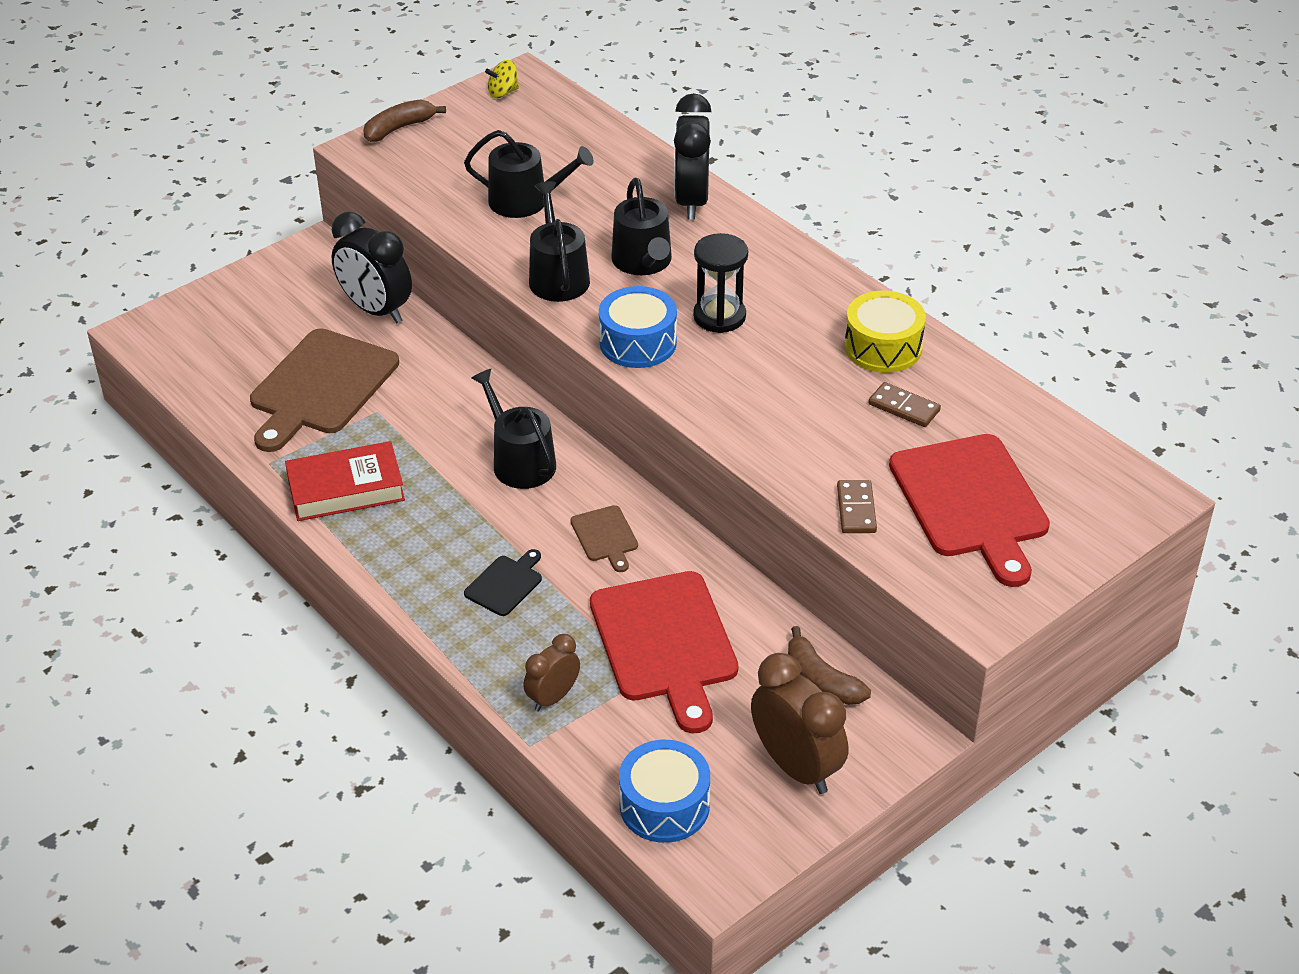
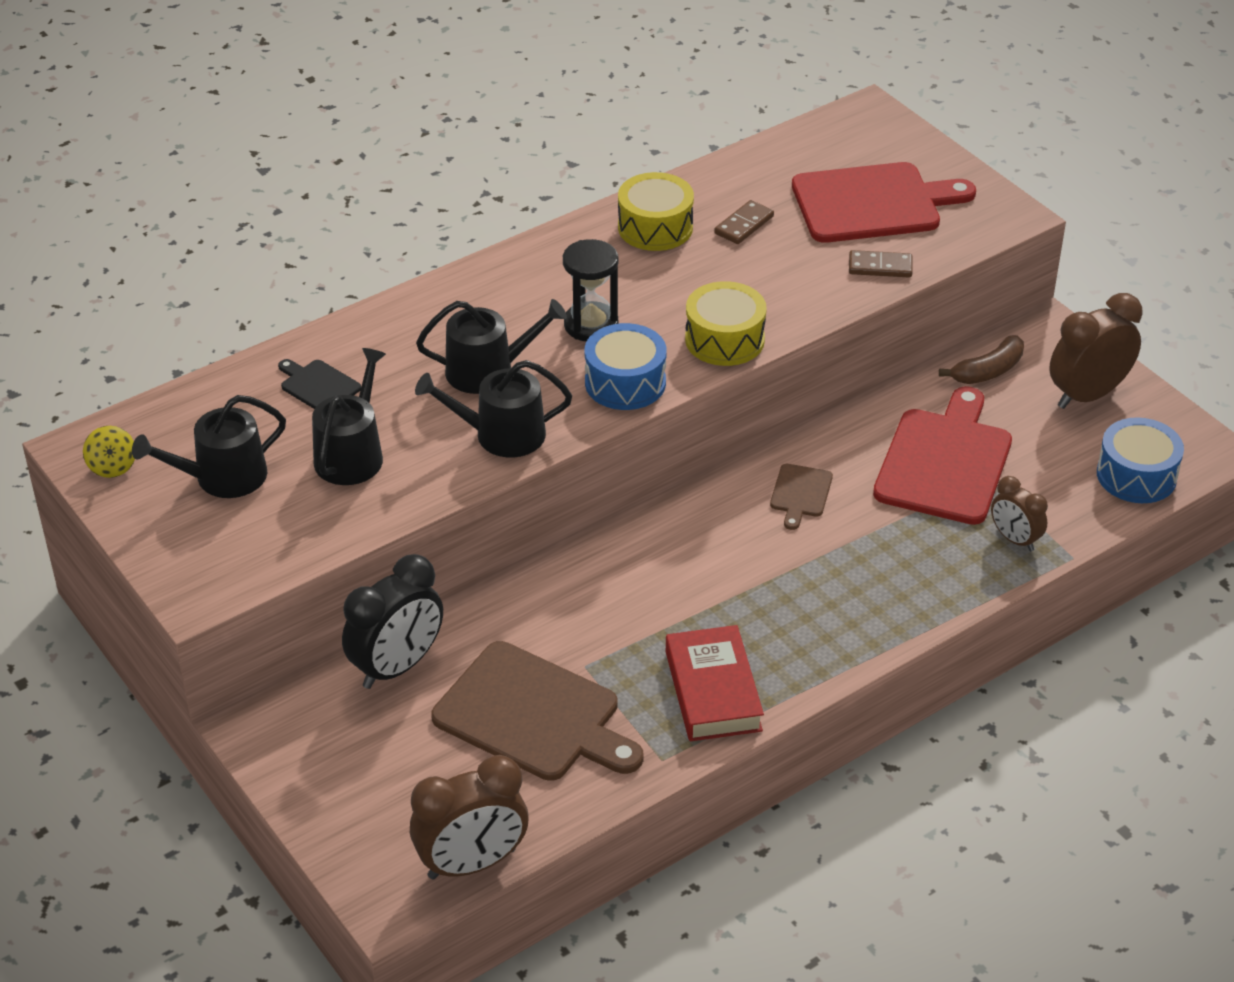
camera: 85 degrees left, 0 degrees up
(170, 368) = (472, 864): none -> brown clock
(399, 128) = (161, 560): brown banana -> none
(505, 584) = (864, 567): black cutting board -> black cutting board (318, 386)
(519, 461) = (683, 551): black watering can -> black watering can (222, 477)
(605, 536) = (800, 493): brown cutting board -> brown cutting board turned 120 degrees clockwise
(665, 643) = (944, 462): red cutting board -> red cutting board turned 60 degrees counterclockwise
(691, 201) = (386, 329): black clock -> none
(712, 402) = (724, 339): none -> yellow drum

